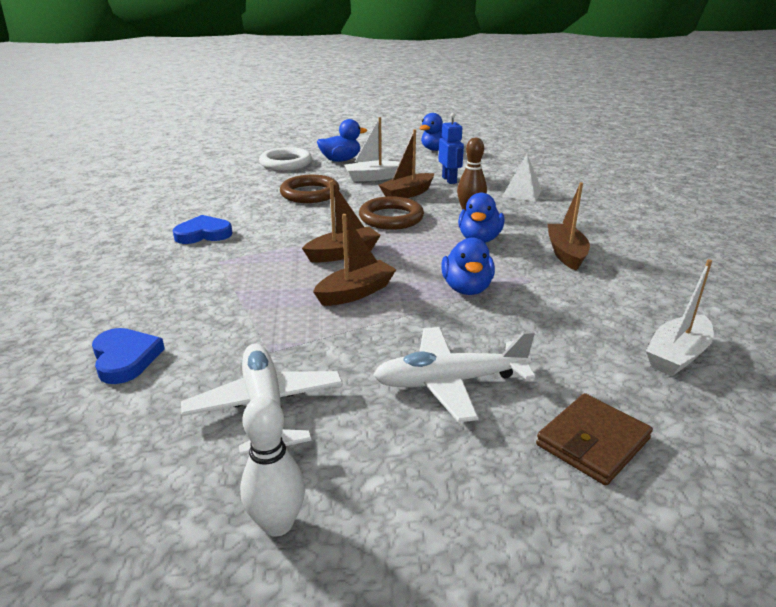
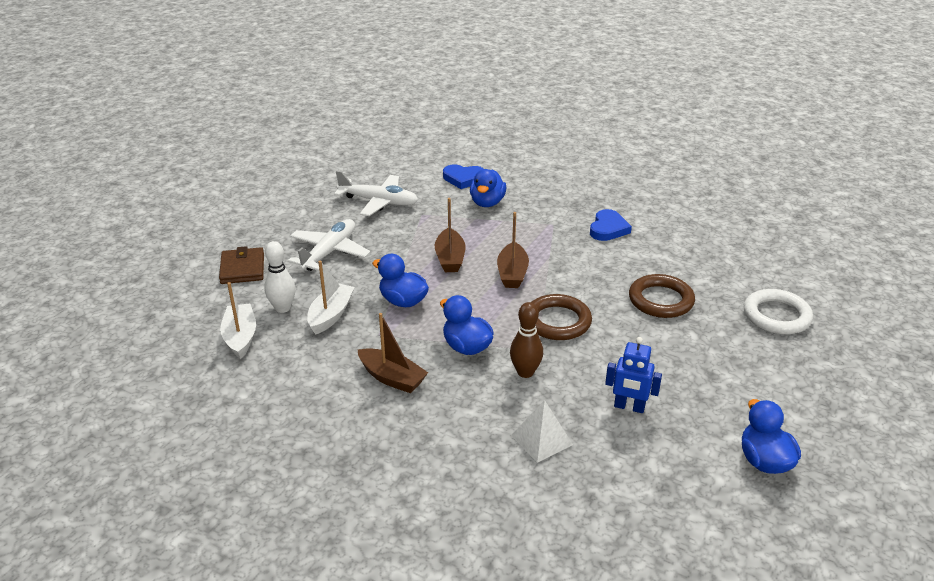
camera: 125 degrees right, 5 degrees up
(277, 524) = (313, 188): white bowling pin -> white bowling pin (283, 308)
(341, 160) = (764, 357): blue duck -> blue duck (487, 203)
(373, 177) = (681, 356): white boat -> white boat (331, 315)
(407, 194) = (610, 357): brown boat -> none

